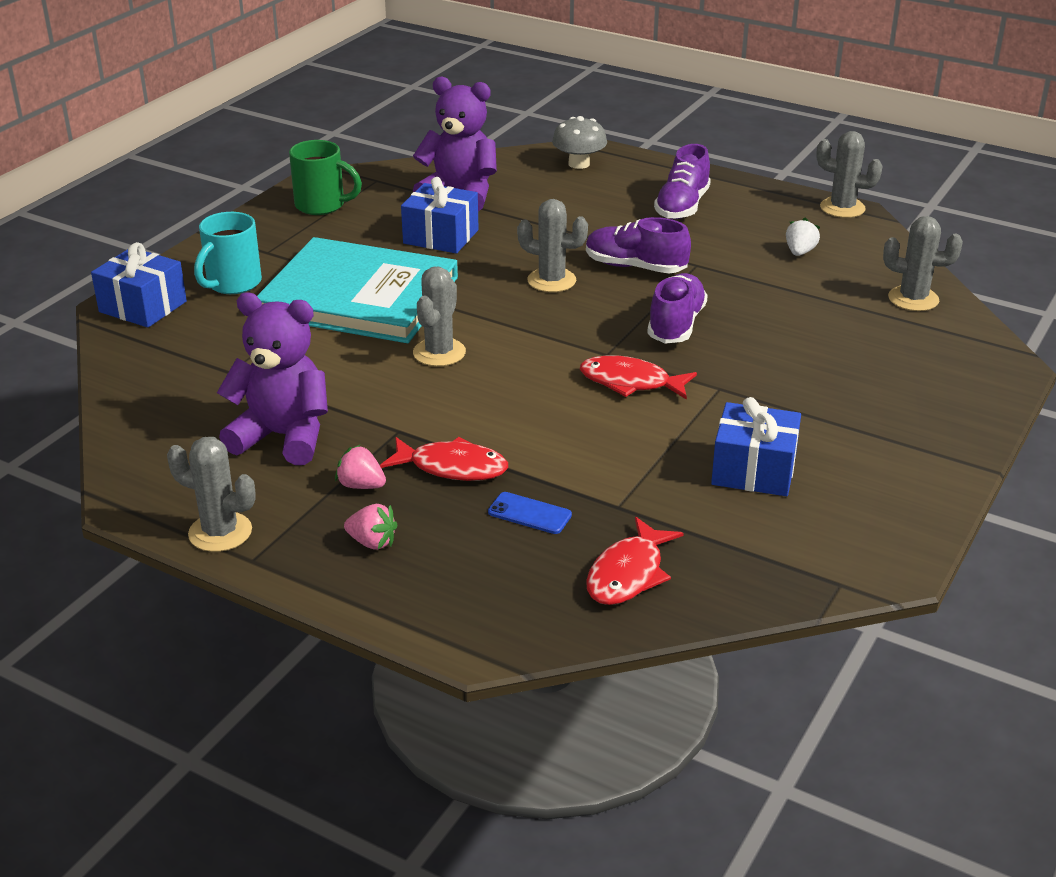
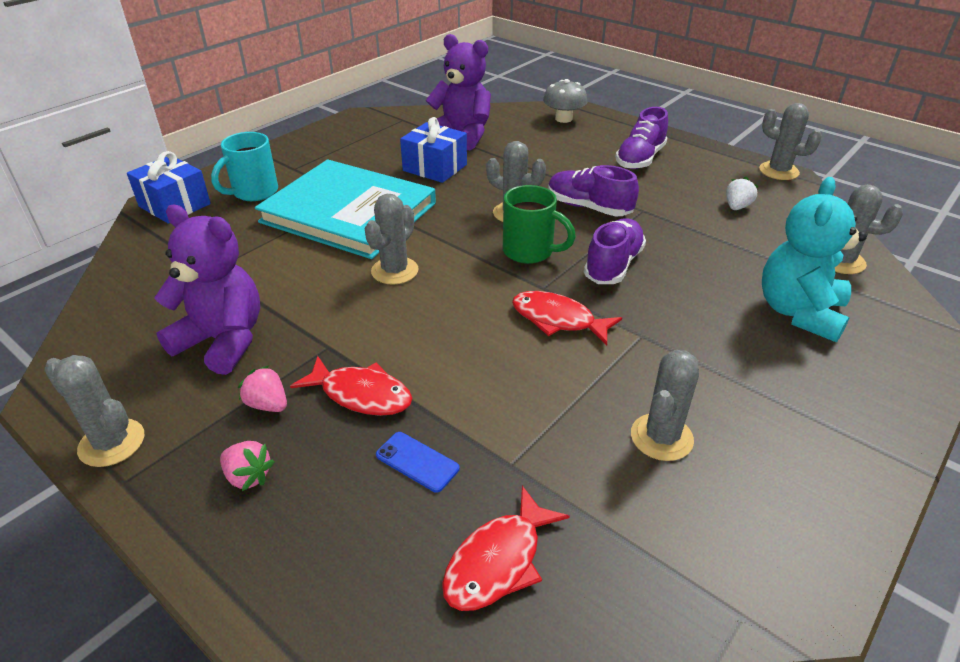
camera: 10 degrees right, 5 degrees up
(322, 205) = (353, 135): green mug -> green mug (530, 252)
(753, 470) = (661, 437): blue gift -> grey cactus
(873, 352) = (799, 312): none -> turquoise teddy bear

